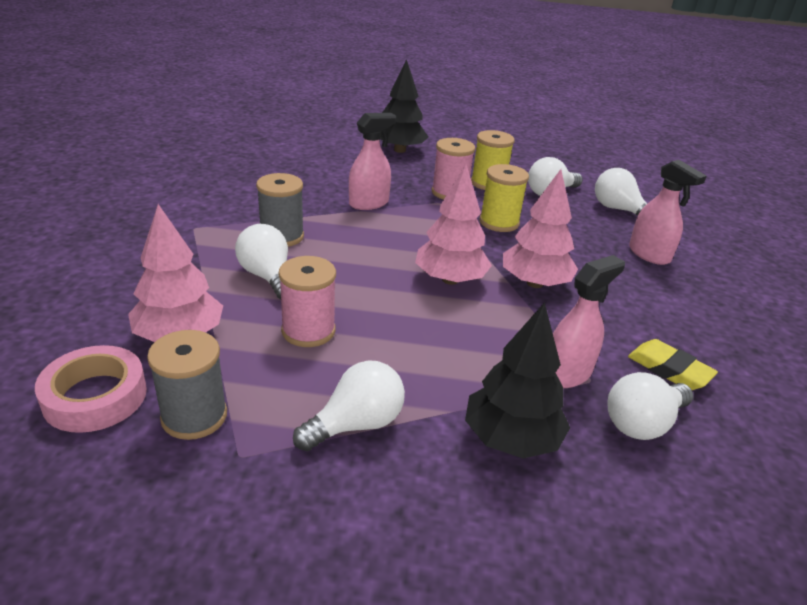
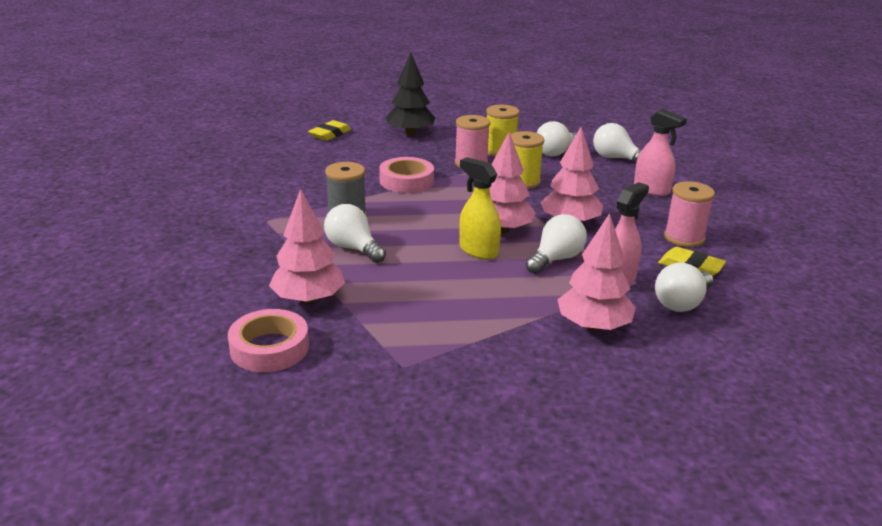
camera: 10 degrees left, 5 degrees down
(194, 416) = (354, 348): grey spool -> none
(308, 331) = (408, 281): pink spool -> pink spool (684, 238)
(315, 140) = (330, 134): none -> yellow eraser
(356, 424) = (478, 335): white light bulb -> white light bulb (556, 259)
(369, 203) = (406, 181): pink spray bottle -> pink tape
(410, 302) = (478, 250): none -> yellow spray bottle
(511, 439) = (593, 326): black tree -> pink tree

